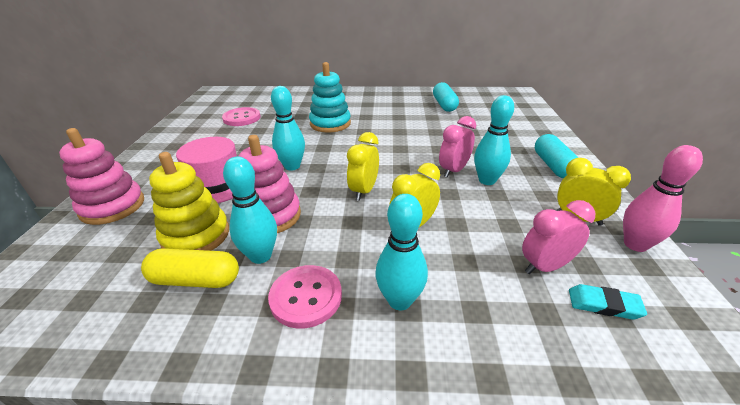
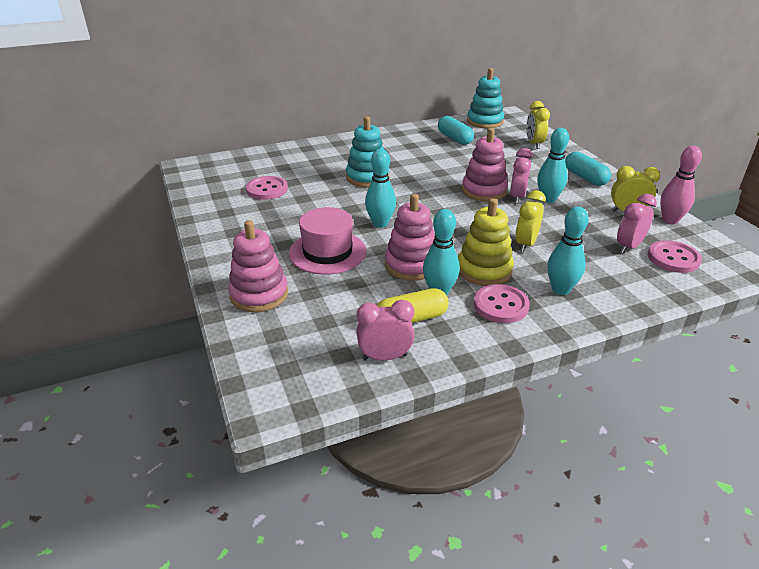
camera: 25 degrees left, 0 degrees up
(112, 321) = (385, 357): none -> pink clock
(196, 236) = (370, 294): yellow stacking toy -> yellow stacking toy (484, 270)
(364, 191) = (464, 229): yellow clock -> yellow clock (534, 144)
(424, 157) = (484, 191): none -> pink stacking toy
(488, 95) = (485, 121): none -> turquoise stacking toy
(604, 305) = (673, 258): turquoise eraser -> pink button

